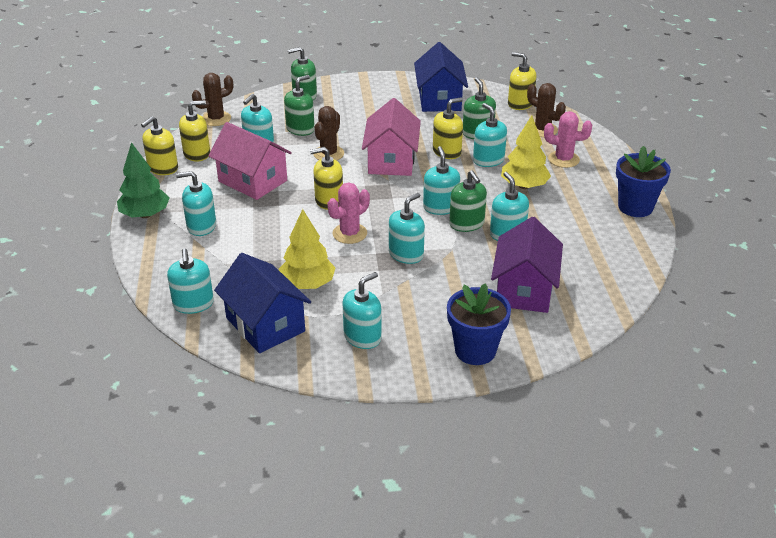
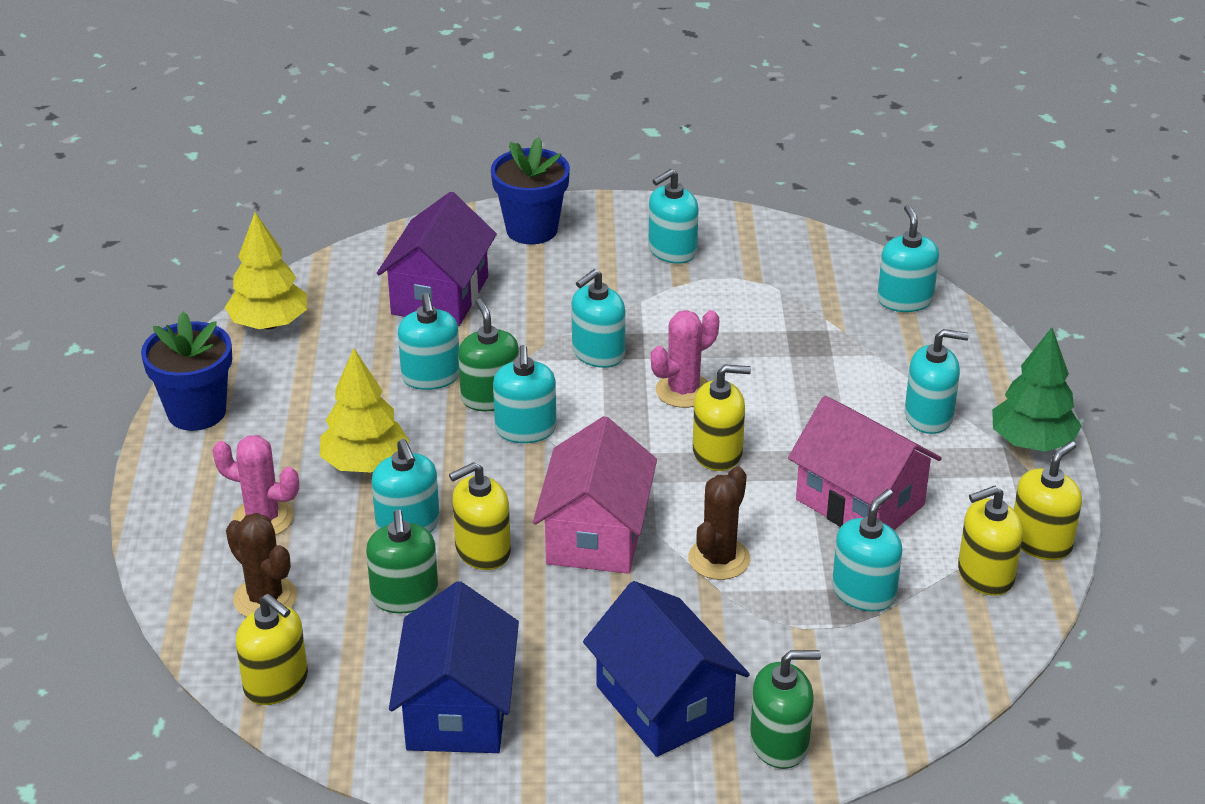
camera: 175 degrees left, 0 degrees up
(216, 119) = (973, 675): brown cactus -> none
(265, 325) = (800, 270): blue house -> blue house (664, 703)
(300, 129) = (781, 632): green soap dispenser -> none
(307, 284) = (747, 318): yellow tree -> yellow tree (269, 324)

